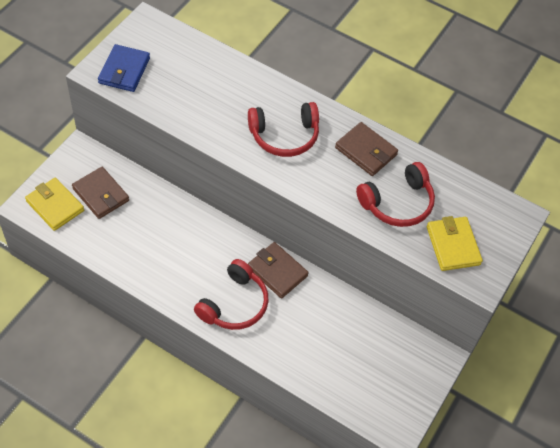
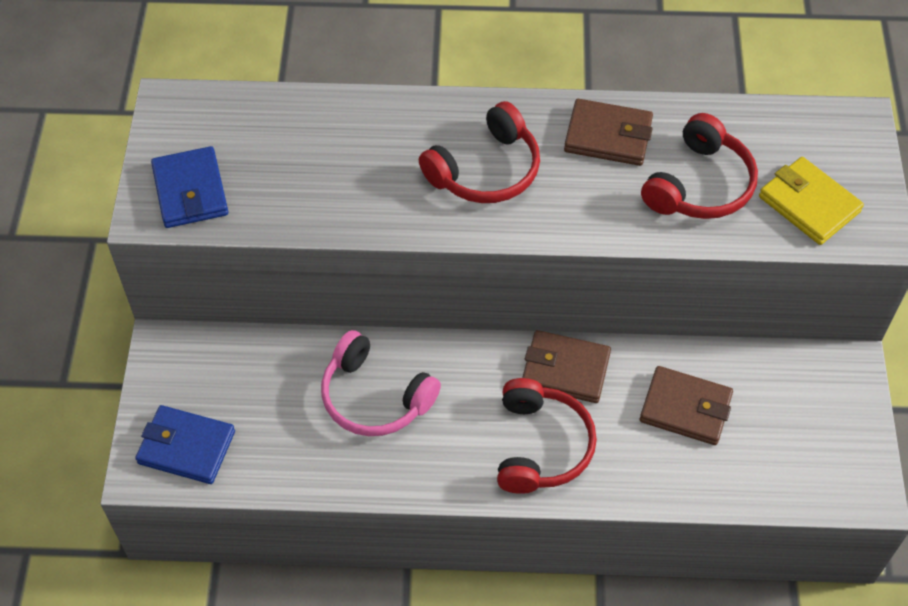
camera: 25 degrees left, 0 degrees up
(55, 206) = (186, 447): yellow wallet -> blue wallet
(101, 195) = (242, 395): brown wallet -> brown wallet (685, 408)
(166, 232) = (375, 397): none -> pink headphones

